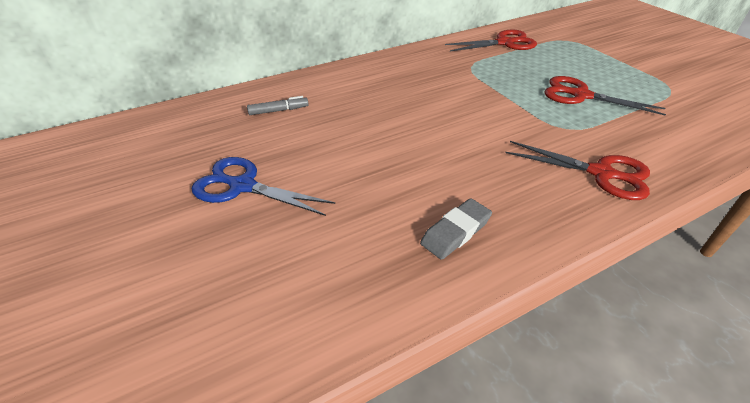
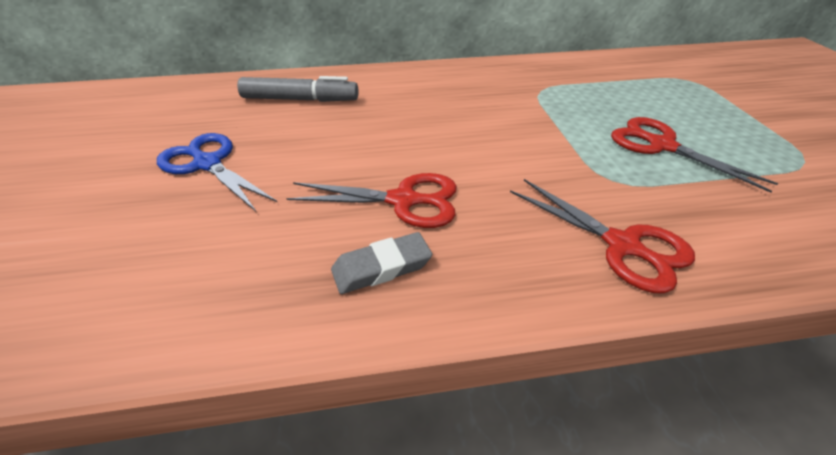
camera: 20 degrees right, 0 degrees up
(278, 110) = (300, 99): grey marker -> grey marker, size x1.83
(504, 43) = (601, 71): red scissors -> red scissors (403, 200)

